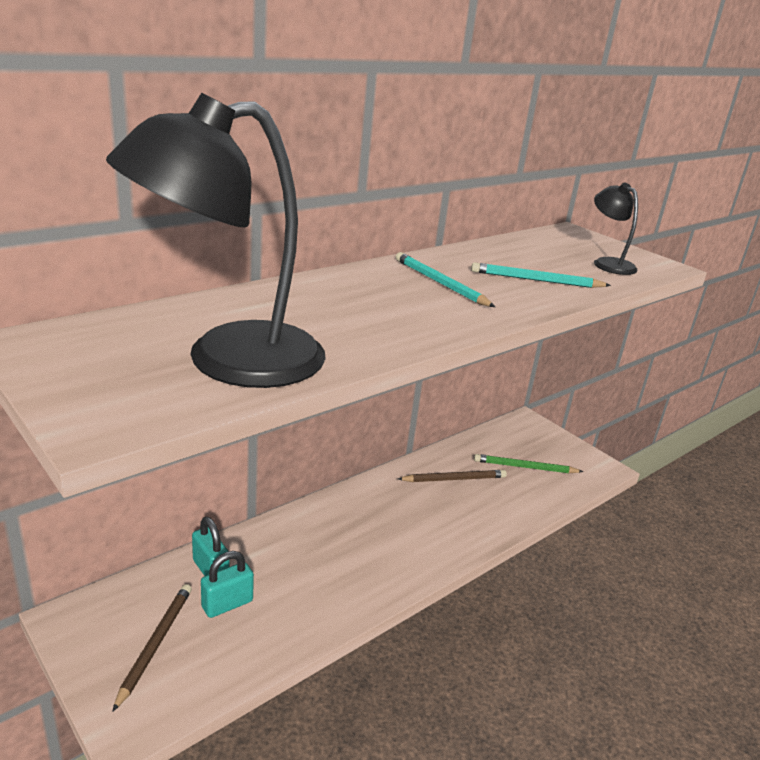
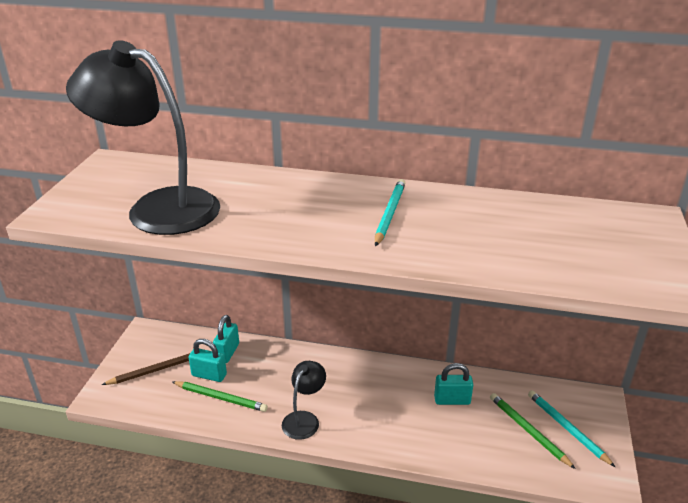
camera: 55 degrees right, 5 degrees up
(275, 614) = (221, 398): none -> green pencil
(454, 479) = (452, 400): brown pencil -> turquoise padlock
(536, 280) = (479, 243): turquoise pencil -> turquoise pencil (567, 428)
(608, 263) = (603, 259): black lamp -> black lamp (304, 419)

